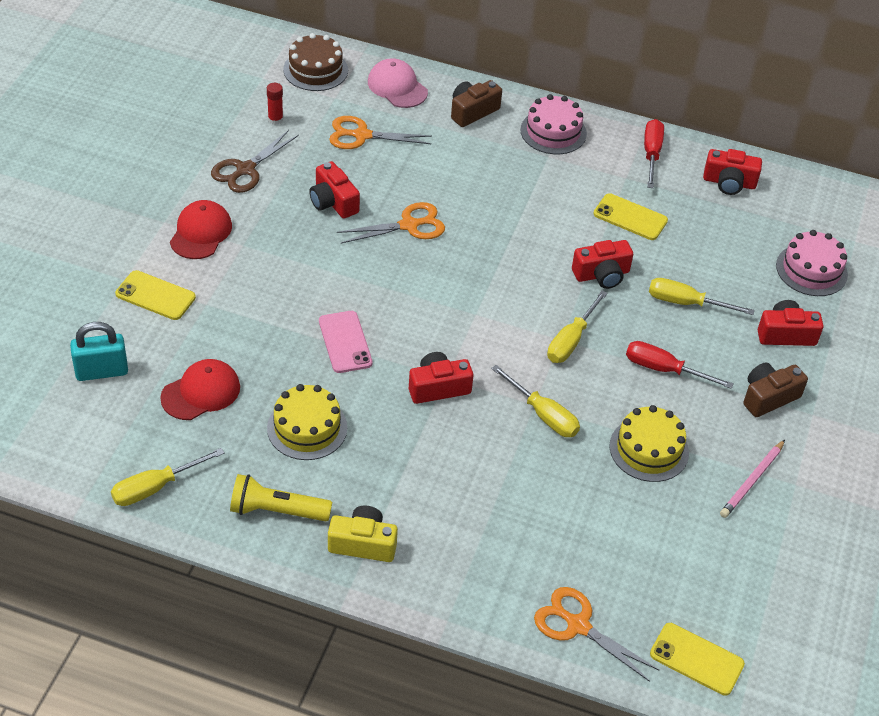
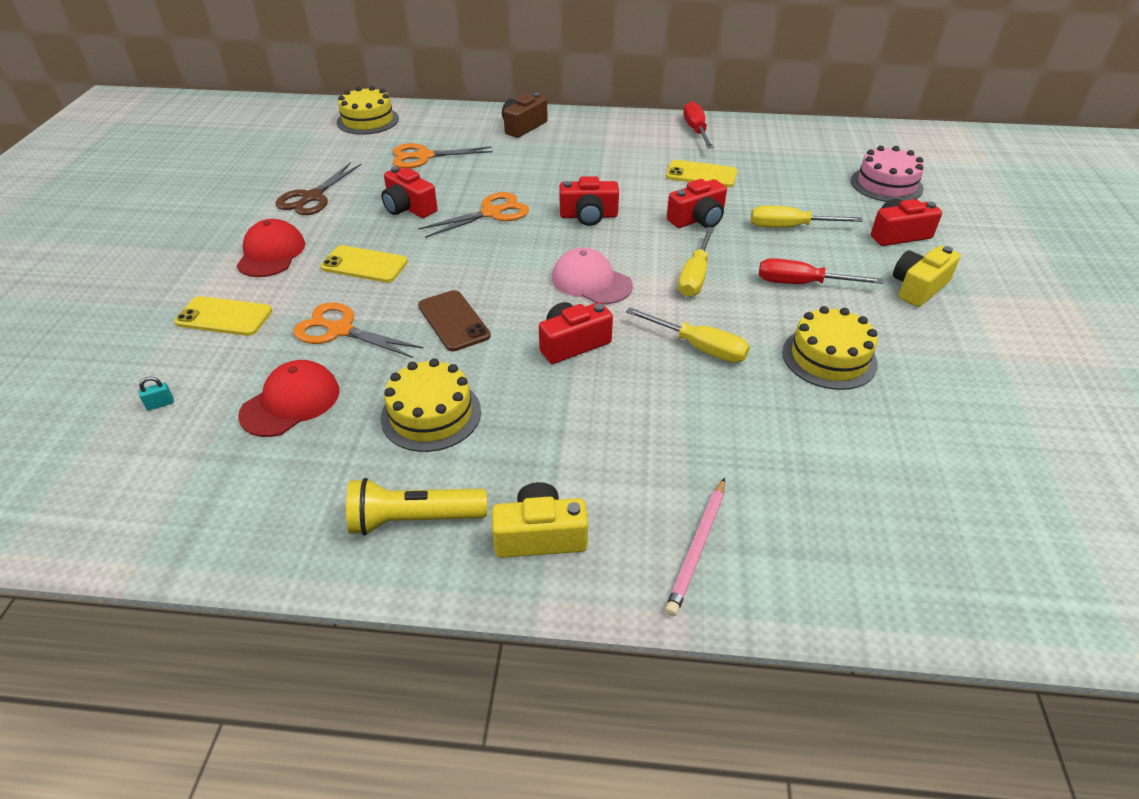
camera: 10 degrees left, 5 degrees down
(102, 371) = (160, 404): turquoise padlock -> turquoise padlock, size x0.40
(155, 487) = (241, 526): yellow screwdriver -> none
(275, 119) = (336, 158): red glue stick -> none
(315, 70) = (368, 120): brown cake -> yellow cake
(345, 342) = (453, 321): pink phone -> brown phone
(397, 87) = (448, 121): pink cap -> pink cap (591, 282)
(553, 132) = (602, 129): pink cake -> none
(578, 625) = (860, 576): orange scissors -> orange scissors (340, 330)
(696, 659) = (1030, 583): yellow phone -> yellow phone (364, 265)
(729, 182) = (774, 138): red camera -> red camera (588, 216)
(752, 481) = (955, 366): pink pencil -> pink pencil (698, 547)
(768, 397) = (918, 288): brown camera -> yellow camera

